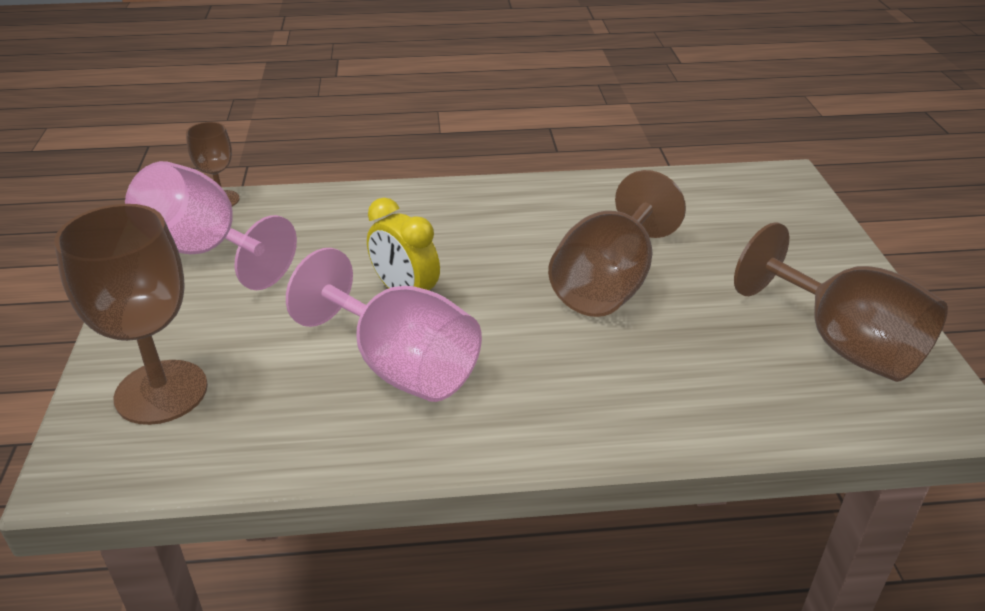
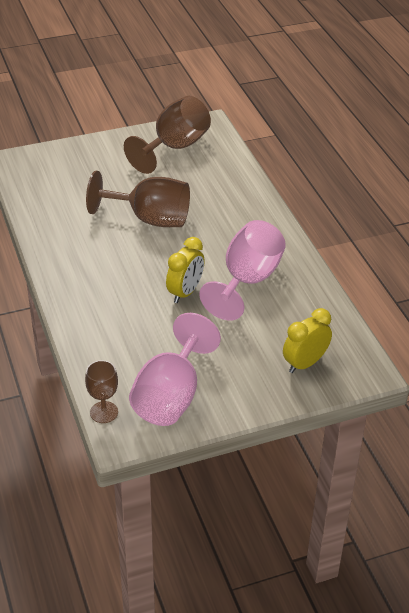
camera: 105 degrees left, 5 degrees up
(161, 392) = (305, 363): brown goblet -> yellow clock

